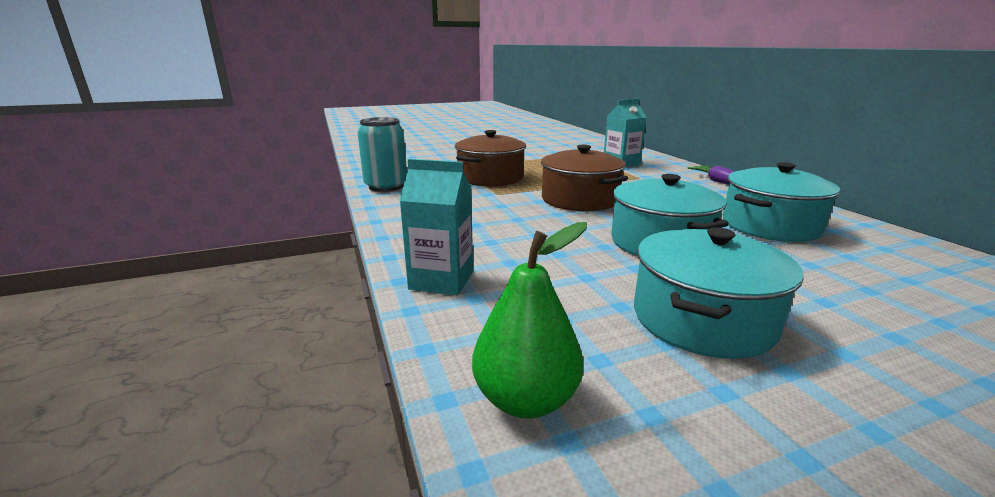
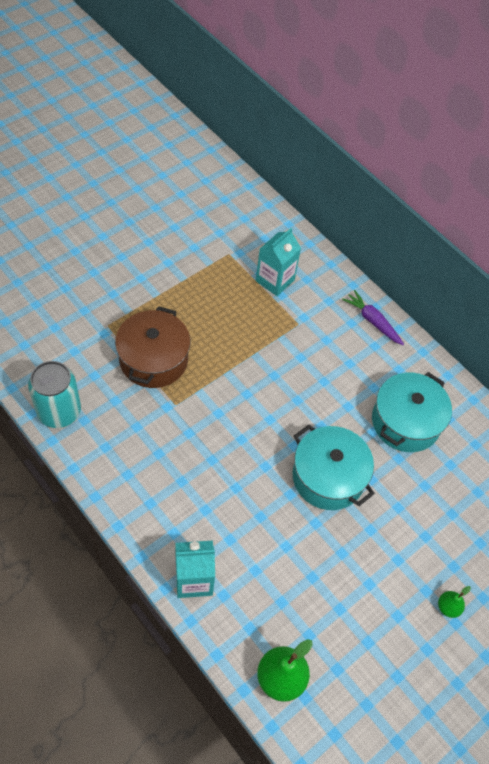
camera: 25 degrees left, 35 degrees up
(579, 200) = (253, 401): brown pot -> none
(702, 319) = (358, 579): turquoise pot -> none
(906, 381) = (448, 607): none -> green pear

